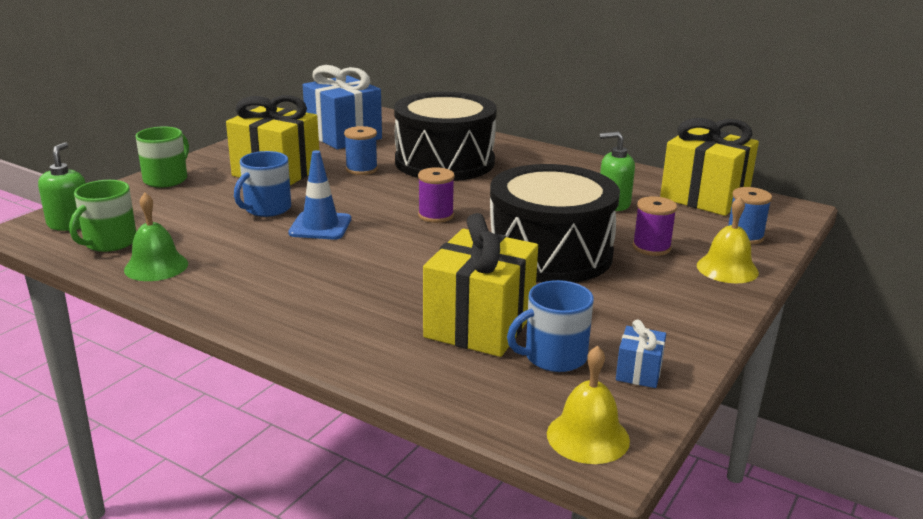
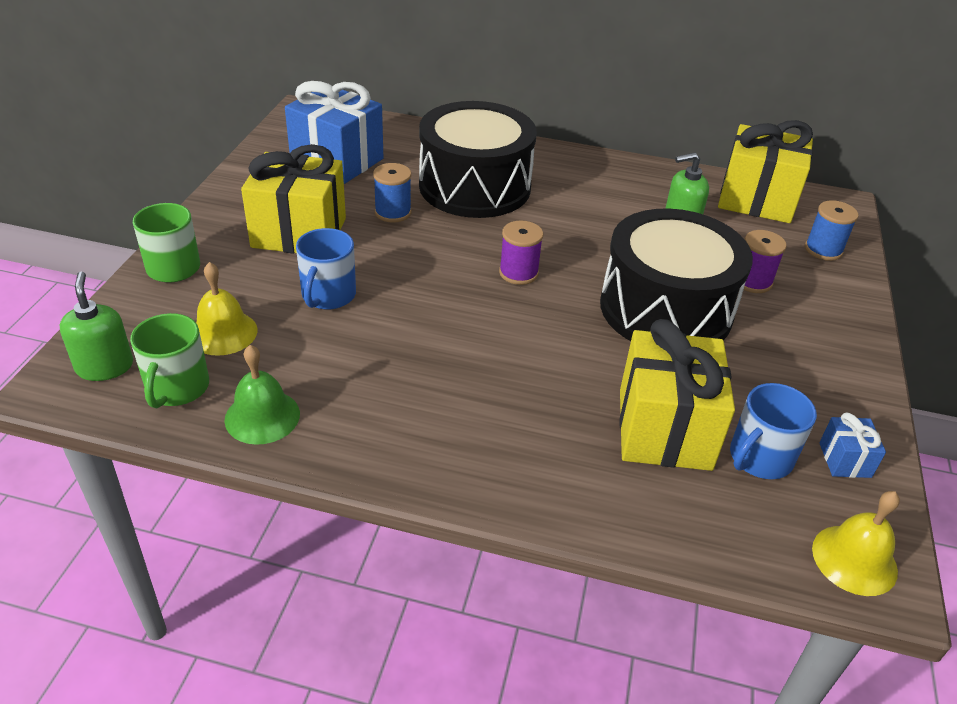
camera: 20 degrees left, 15 degrees up
(320, 226) = (407, 313): blue traffic cone -> none
(727, 268) = (834, 298): yellow bell -> yellow bell (223, 332)

